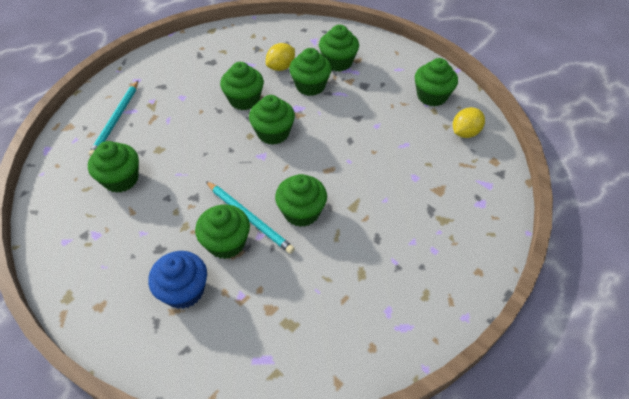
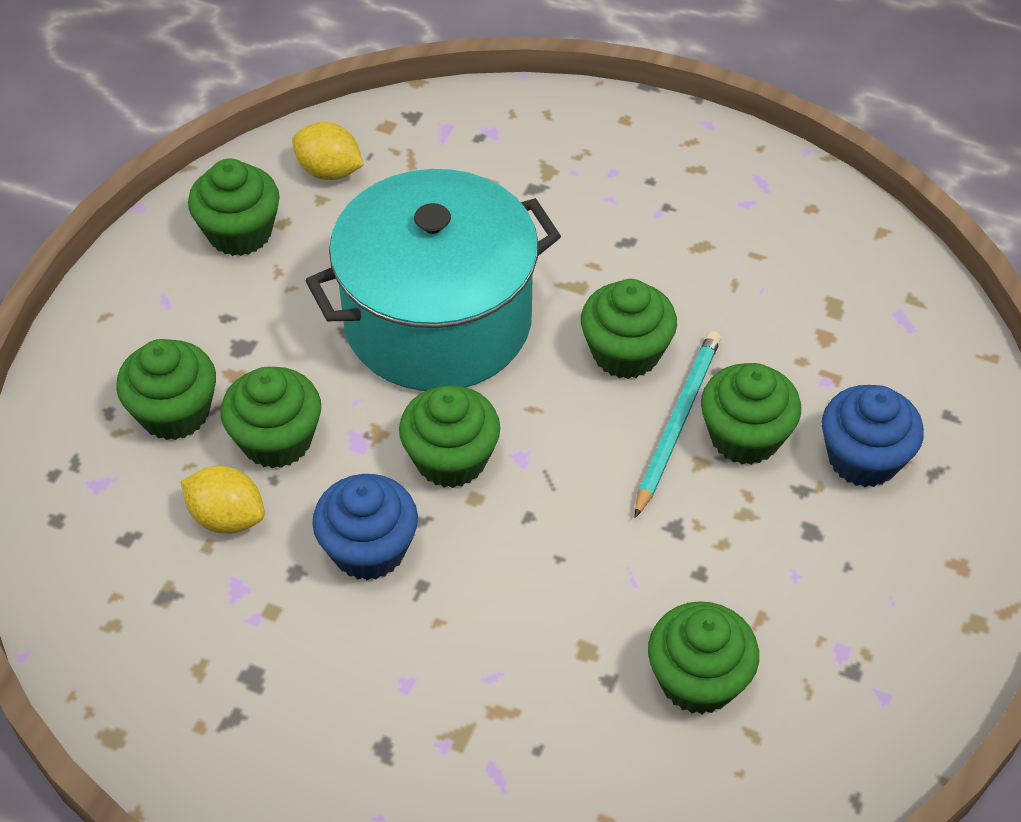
camera: 110 degrees left, 0 degrees up
(116, 120) = (539, 790): turquoise pencil -> none
(244, 100) = (369, 549): green cupcake -> blue cupcake
(352, 148) = (438, 321): none -> turquoise pot

